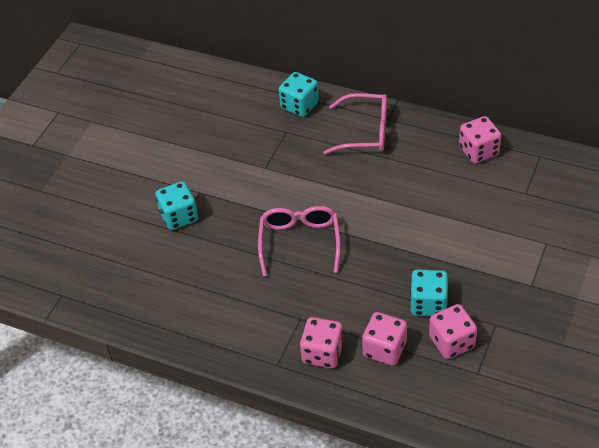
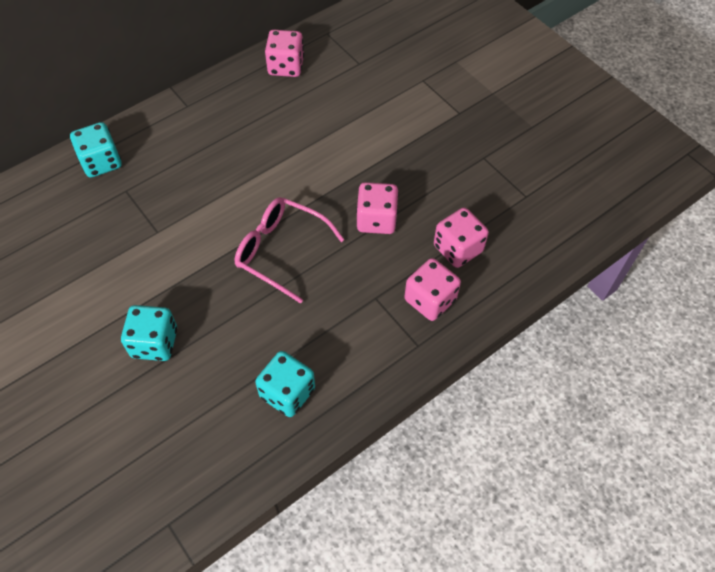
camera: 65 degrees left, 10 degrees up
(365, 132) = (187, 130): pink glasses -> none
(428, 304) = (429, 191): turquoise dice -> turquoise dice (287, 393)
(452, 342) = (482, 196): pink dice -> pink dice (376, 220)

